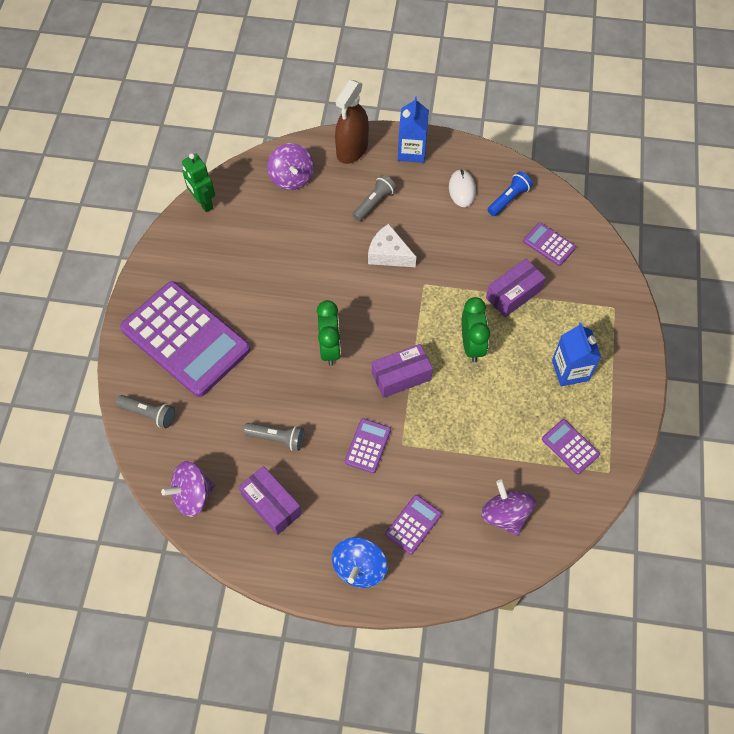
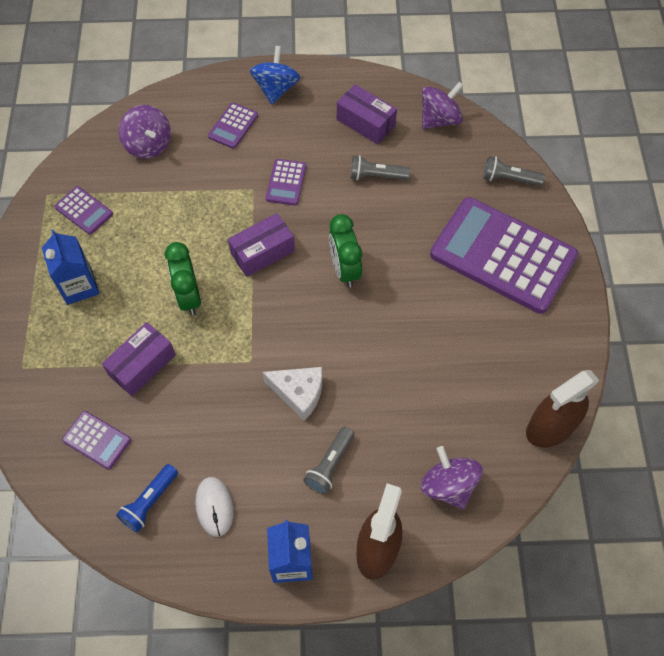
camera: 170 degrees right, 0 degrees up
(203, 203) = (550, 427): green robot -> brown spray bottle

